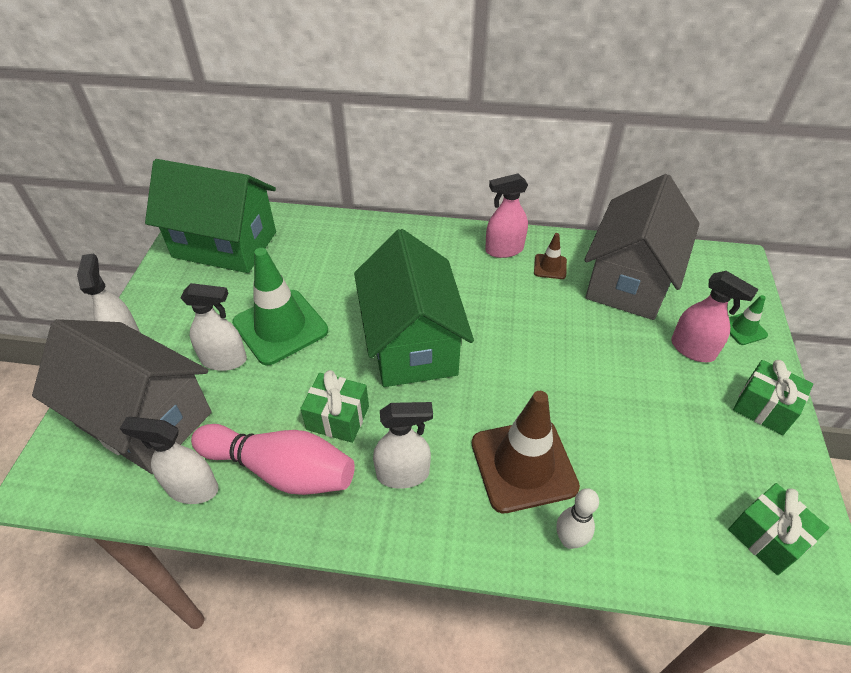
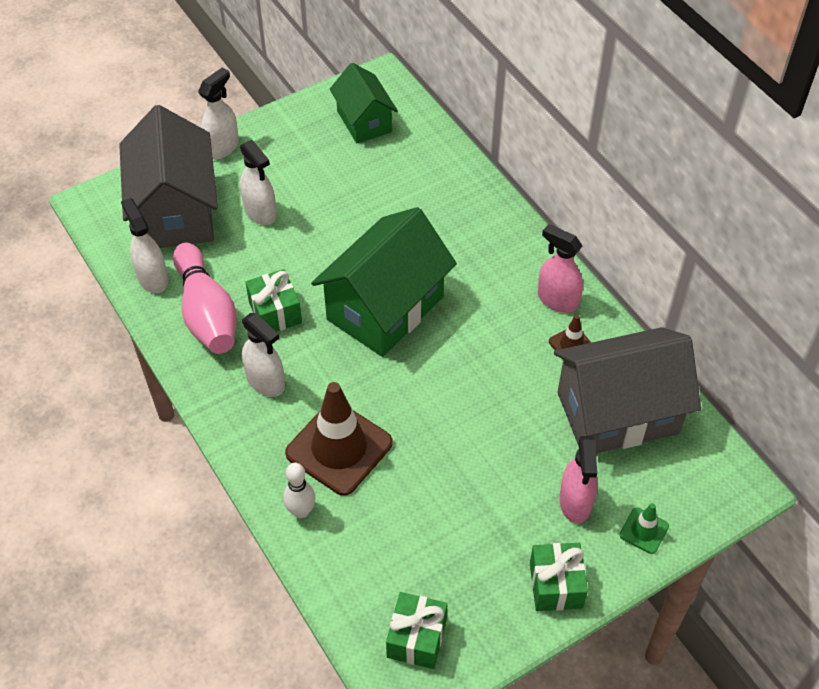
camera: 50 degrees right, 5 degrees up
(225, 244) = (364, 121): green house -> green house, size x0.59
(280, 327) = (320, 219): green traffic cone -> none

